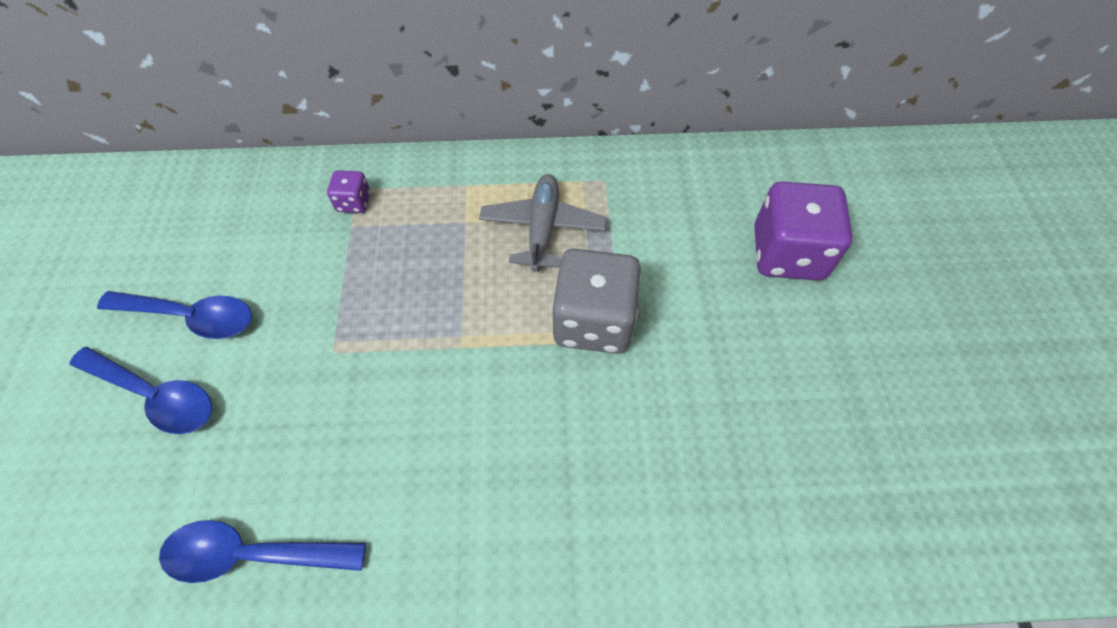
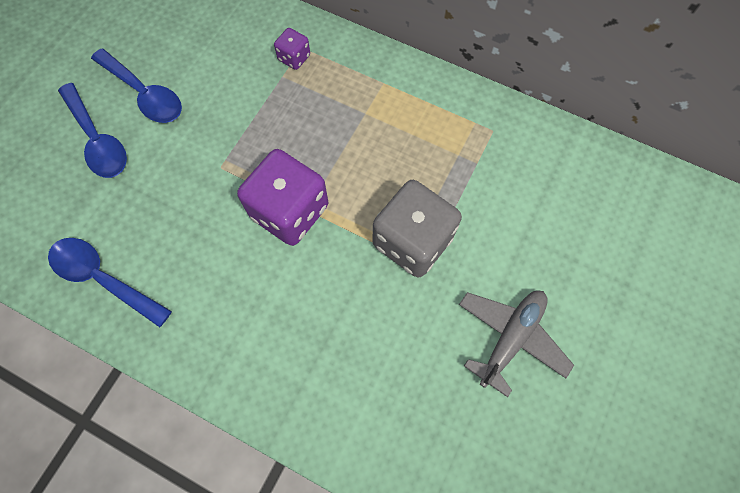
camera: 30 degrees right, 10 degrees up
(542, 228) = (419, 147): grey plane -> grey plane (510, 338)
(787, 253) = (603, 268): purple dice -> purple dice (289, 211)

